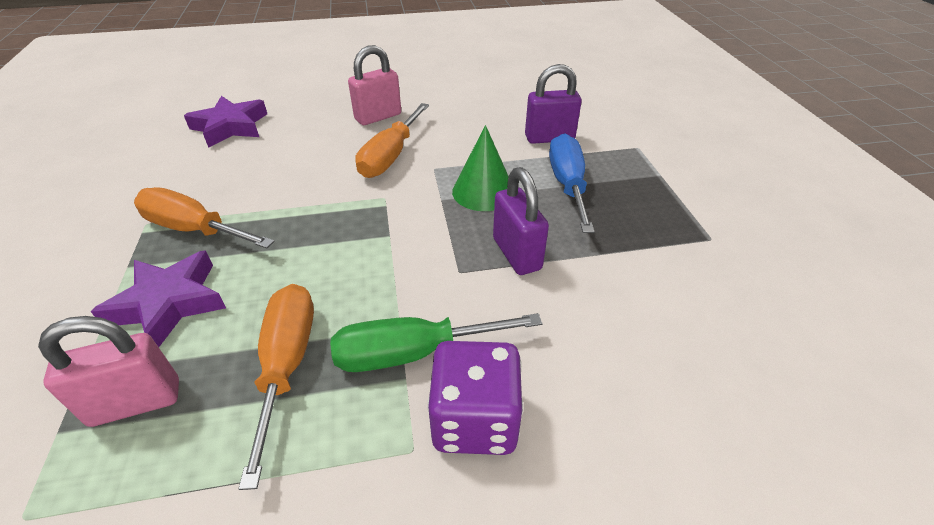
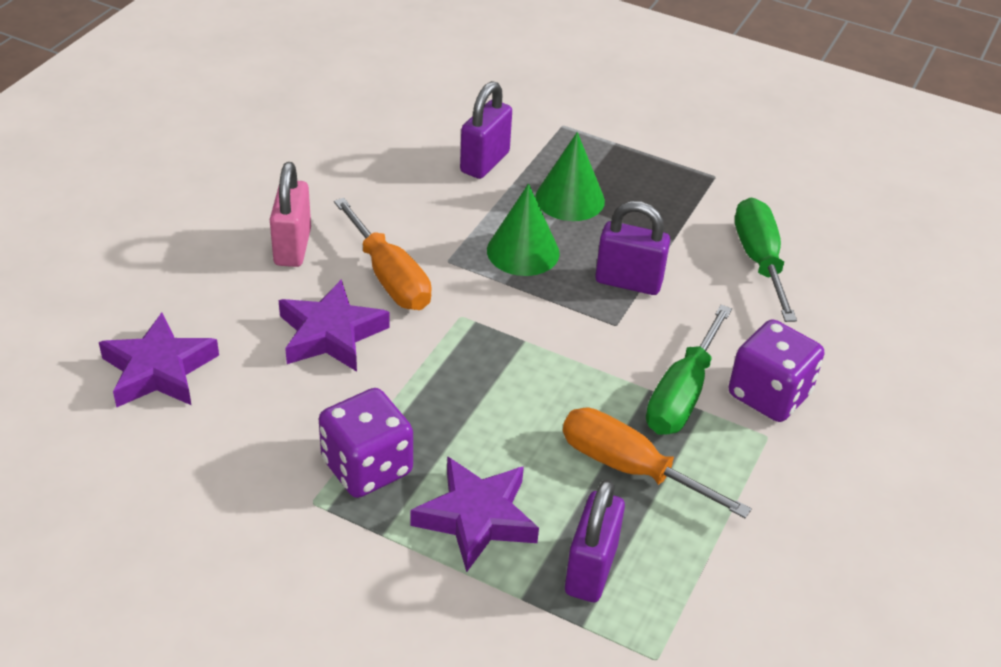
camera: 55 degrees left, 0 degrees up
(136, 402) = (590, 570): pink padlock -> purple padlock
(194, 229) = (367, 467): orange screwdriver -> purple dice
(314, 161) = (331, 334): none -> purple star
(568, 185) = (570, 199): blue screwdriver -> green cone
(650, 317) = (759, 260): none -> green screwdriver

